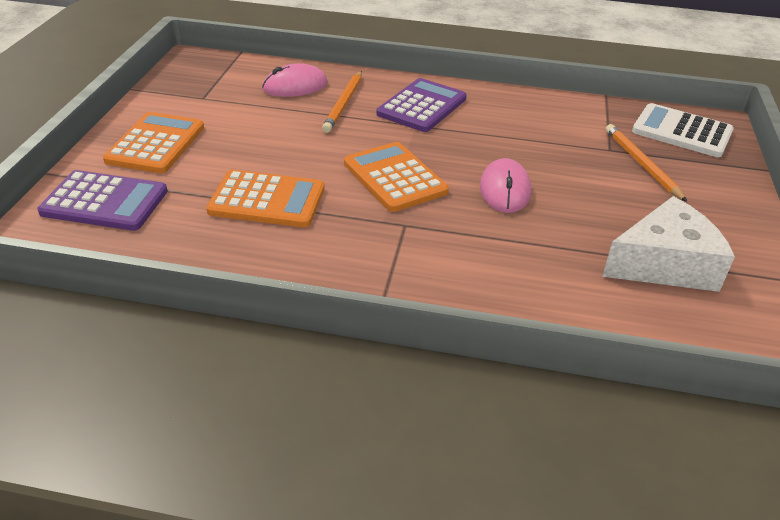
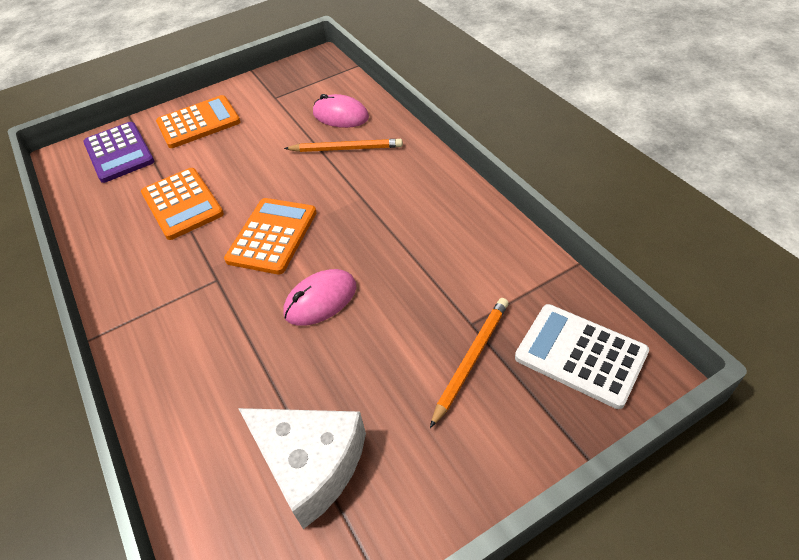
camera: 55 degrees right, 10 degrees up
(344, 103) = (346, 149): orange pencil -> orange pencil turned 150 degrees counterclockwise
(422, 106) = (394, 182): purple calculator -> none
(682, 131) = (580, 355): white calculator -> white calculator turned 45 degrees counterclockwise

